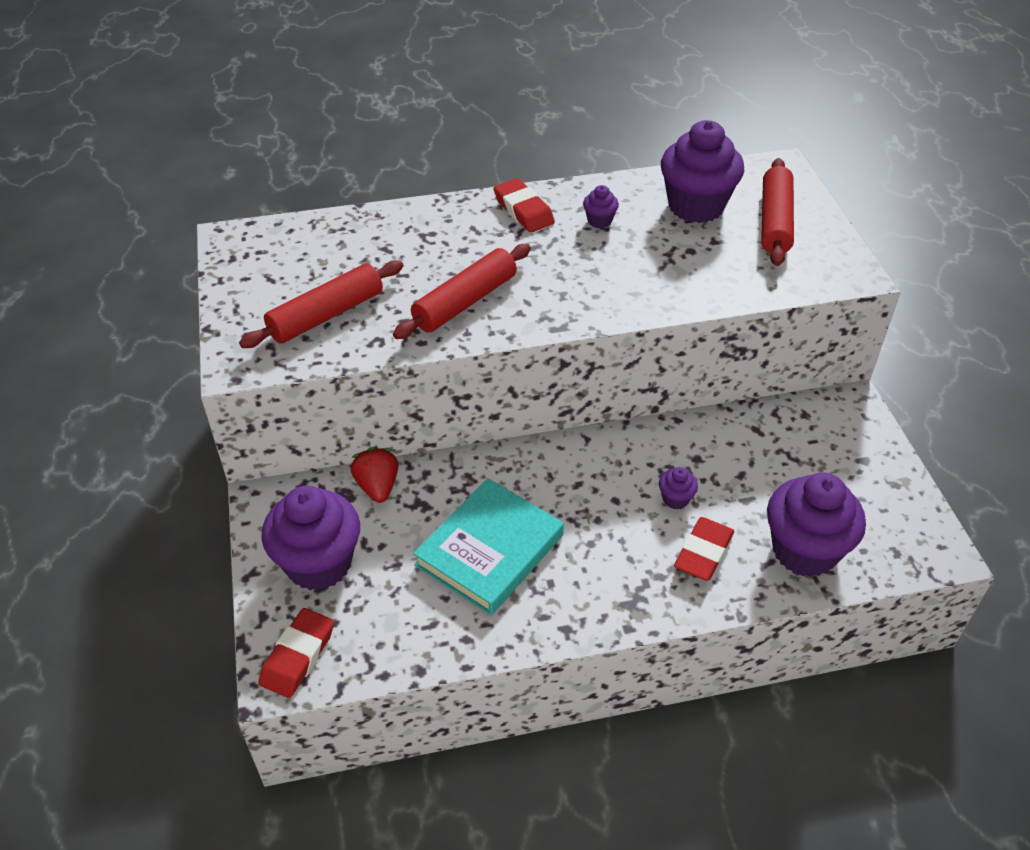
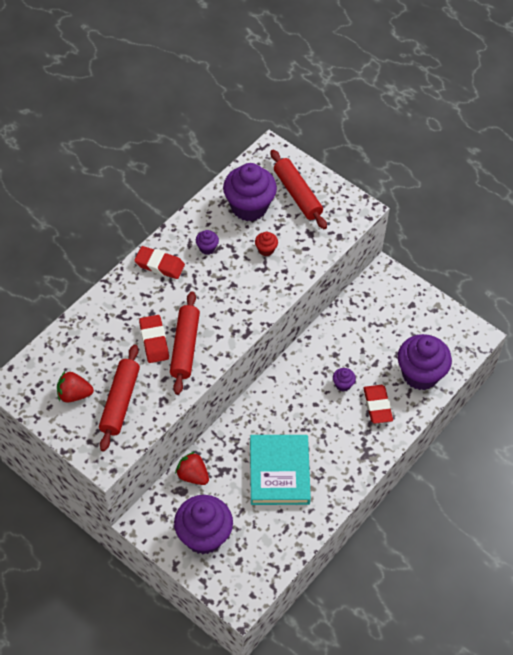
camera: 40 degrees left, 10 degrees up
(285, 281) = (74, 394): none -> red strawberry
(298, 656) = (239, 587): red eraser -> red eraser (154, 341)
(675, 256) = (266, 250): none -> red cupcake

